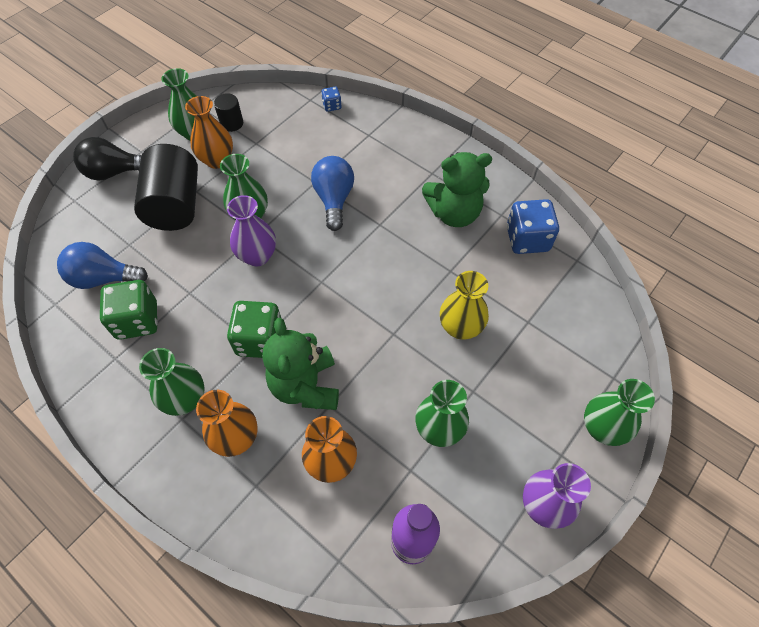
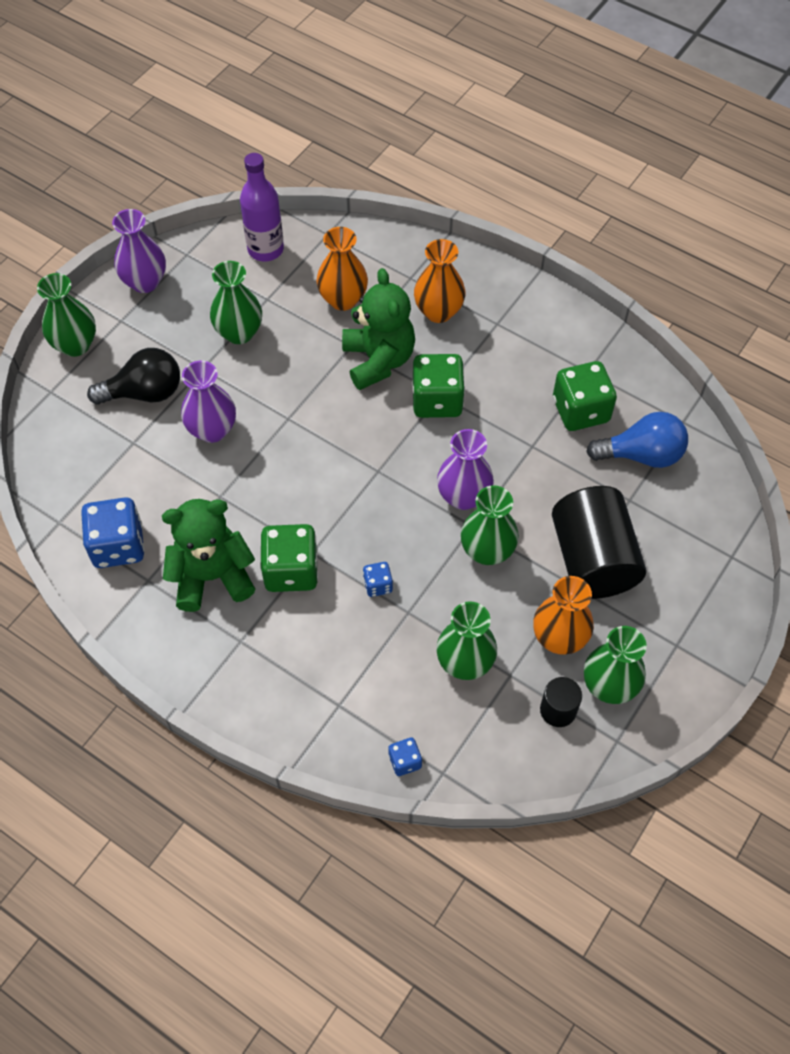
camera: 175 degrees right, 0 degrees up
(115, 172) = (698, 605): black light bulb -> black light bulb (144, 393)
(185, 399) = (499, 339): green vase -> green vase (465, 662)
(334, 199) = (378, 585): blue light bulb -> blue dice
(396, 213) = (291, 570): none -> green dice
(460, 327) = (212, 430): yellow vase -> purple vase

